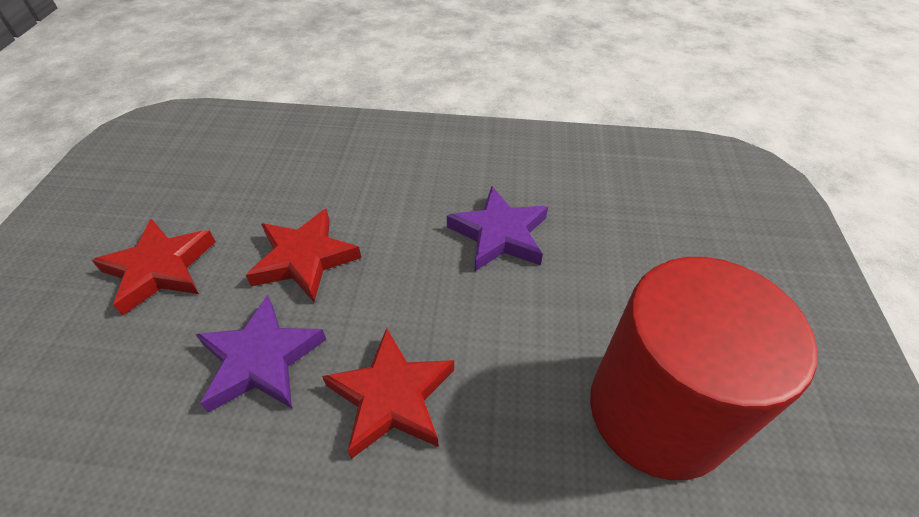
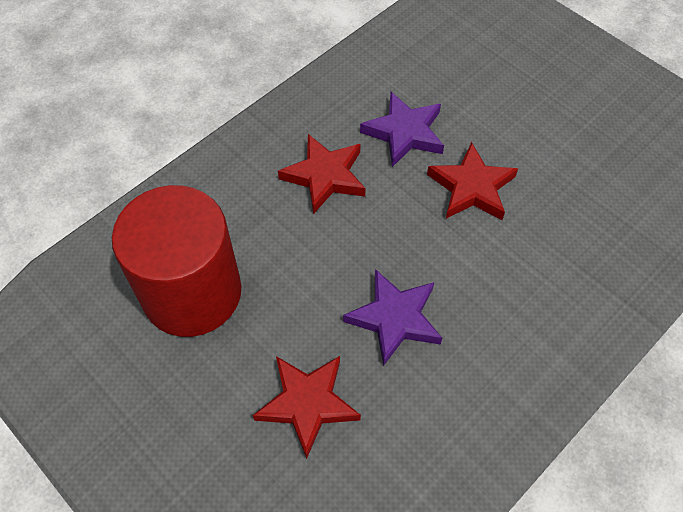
camera: 130 degrees right, 10 degrees up
(160, 269) = (524, 113): red star -> red star (307, 403)

